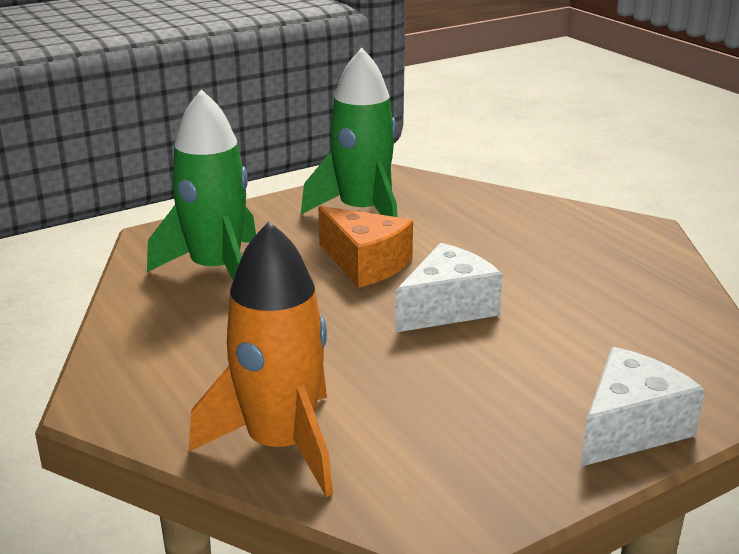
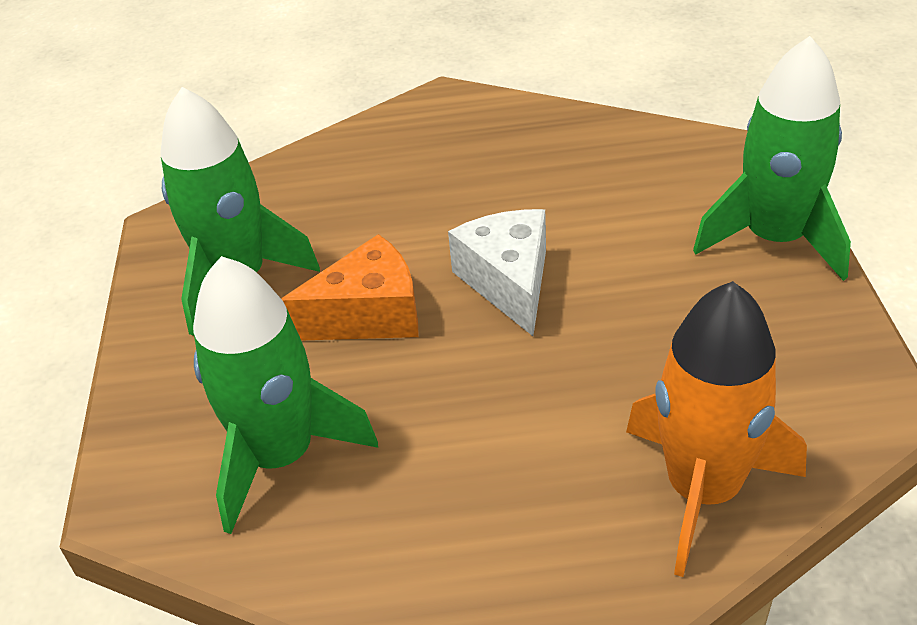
camera: 60 degrees left, 15 degrees up
(629, 428) = (774, 239): white cheese -> green rocket

